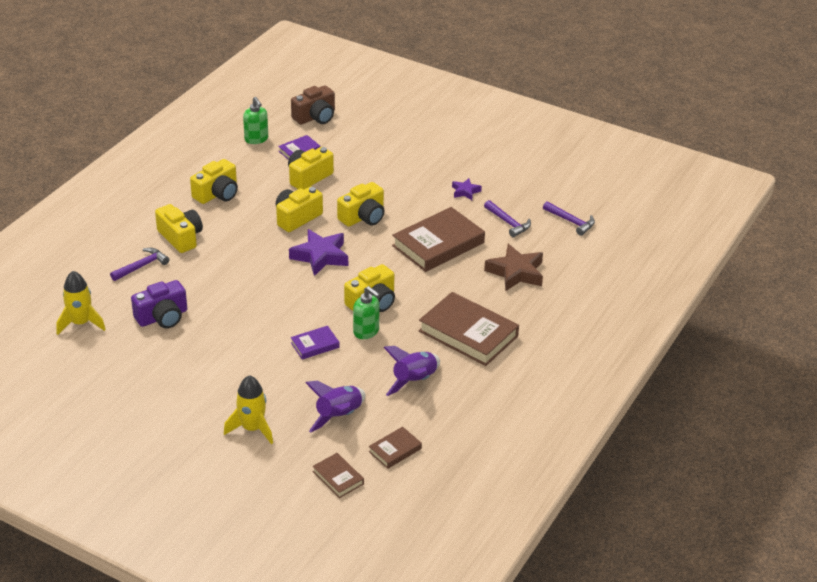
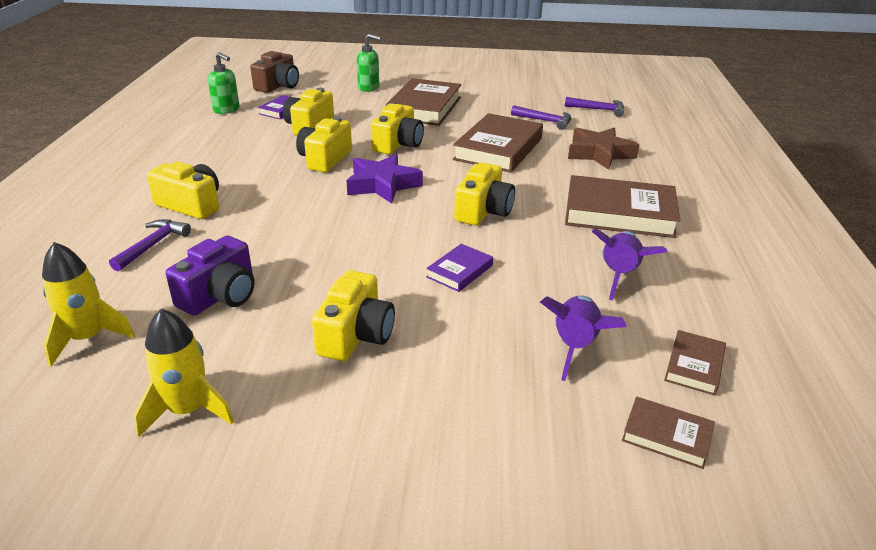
camera: 25 degrees left, 5 degrees down
(217, 194) = (212, 158): yellow camera -> yellow camera (356, 335)
(252, 428) = (472, 406): yellow rocket -> yellow rocket (188, 410)
(366, 331) = (507, 240): green soap dispenser -> green soap dispenser (369, 88)
(418, 178) = (424, 108): none -> brown book
(465, 191) = (479, 108): purple star -> none

